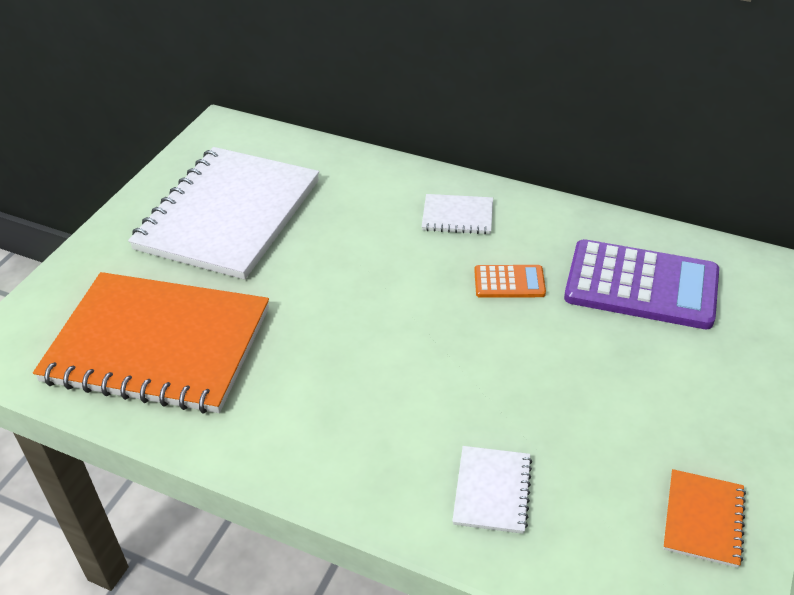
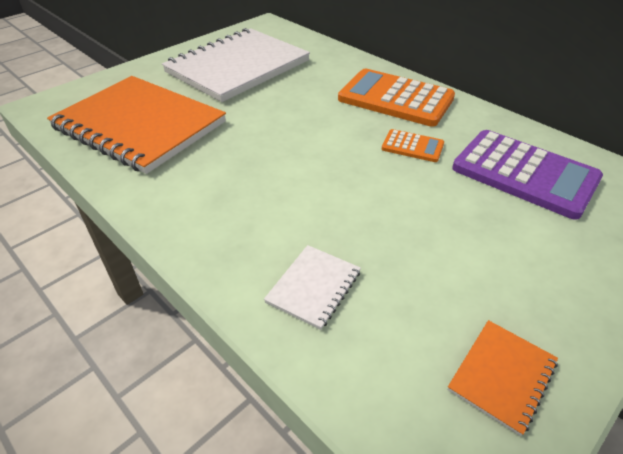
camera: 20 degrees right, 0 degrees up
(457, 216) = (395, 99): white notebook -> orange calculator

